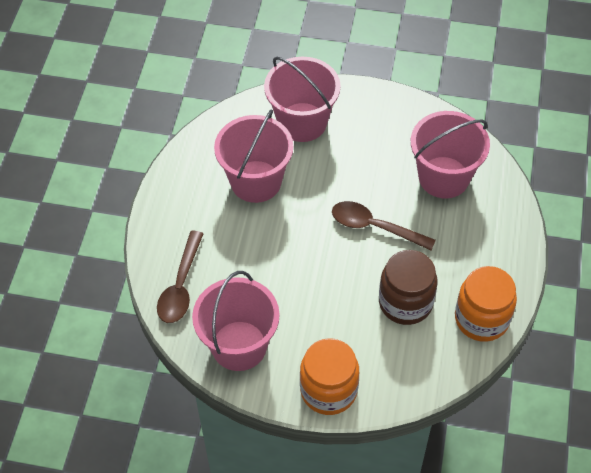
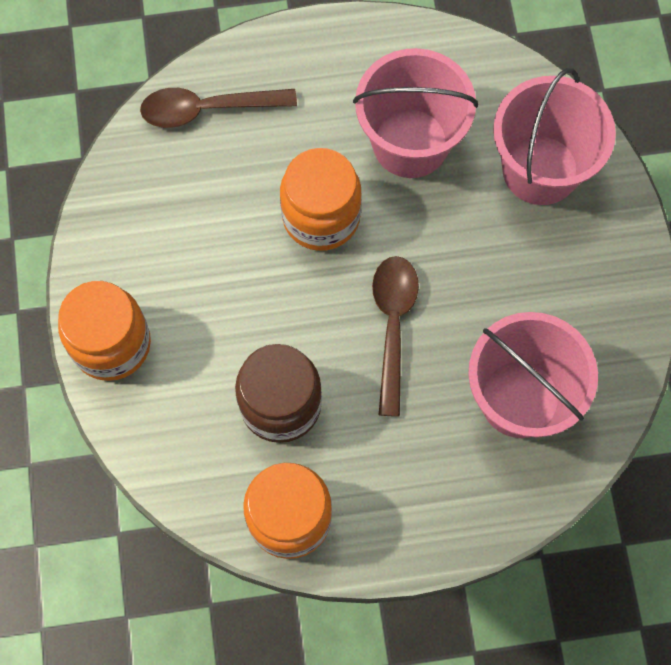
camera: 70 degrees right, 15 degrees up
(239, 346) = (142, 211): pink bucket -> none
(286, 244) = (321, 217): none -> orange jar

